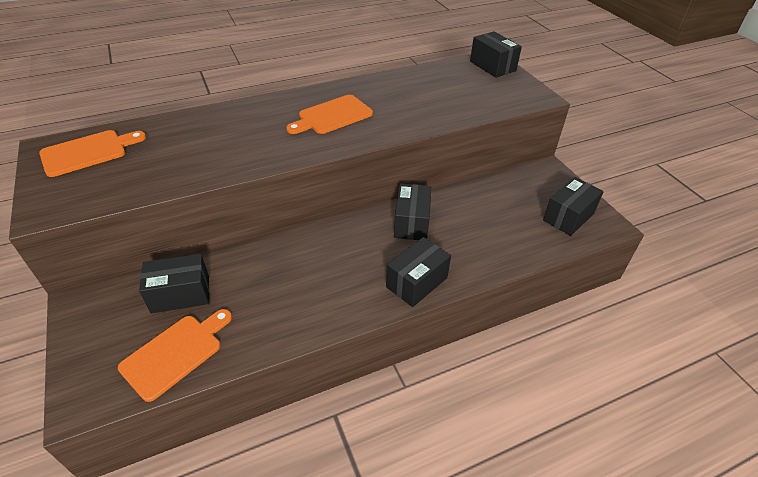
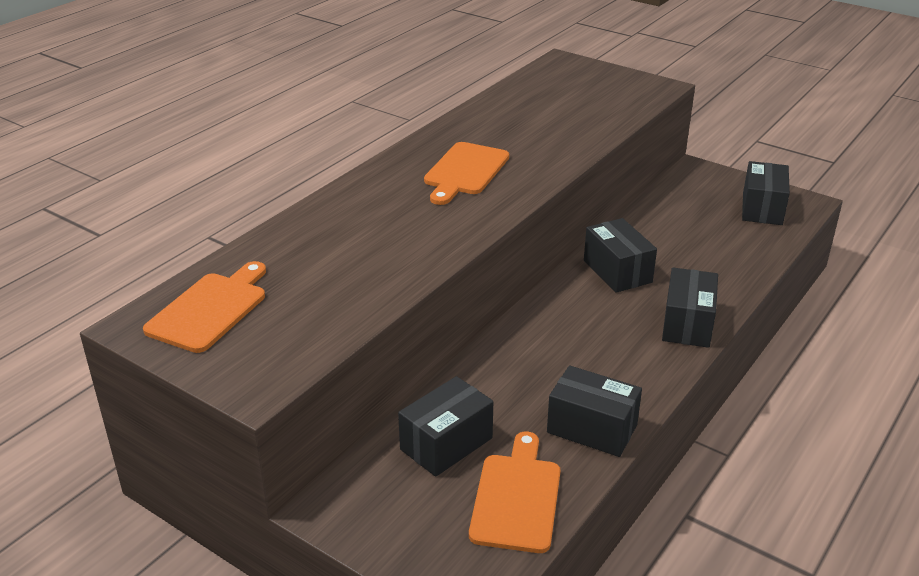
camera: 30 degrees left, 10 degrees down
(492, 66) = (573, 68): black box -> black box (592, 428)

